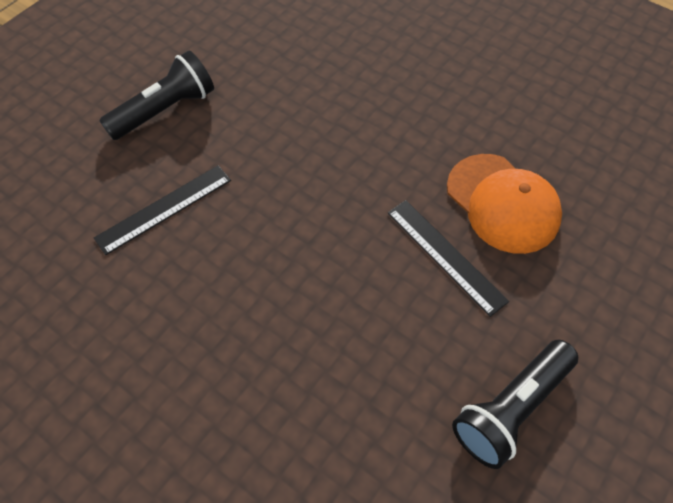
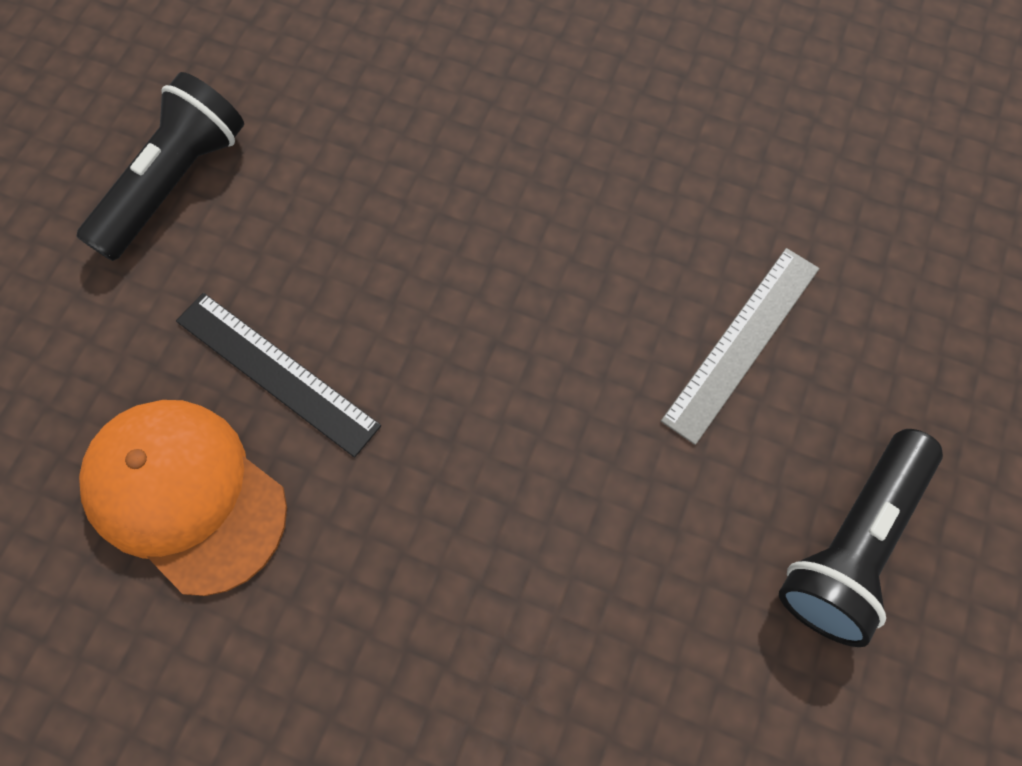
camera: 165 degrees right, 10 degrees up
(164, 208) = (742, 343): black ruler -> grey ruler

